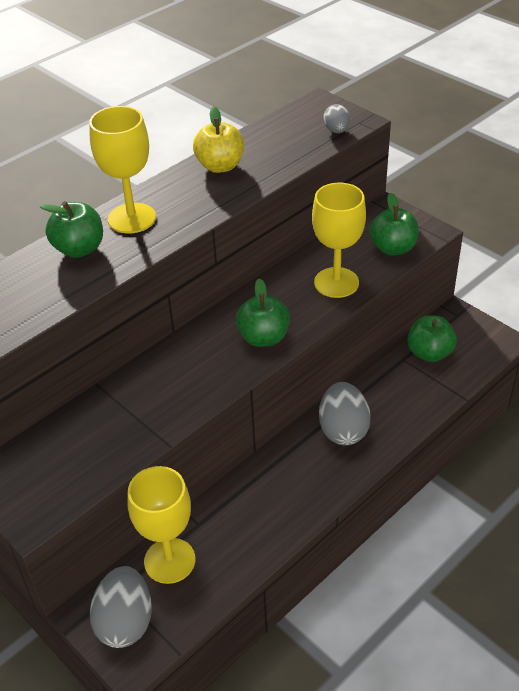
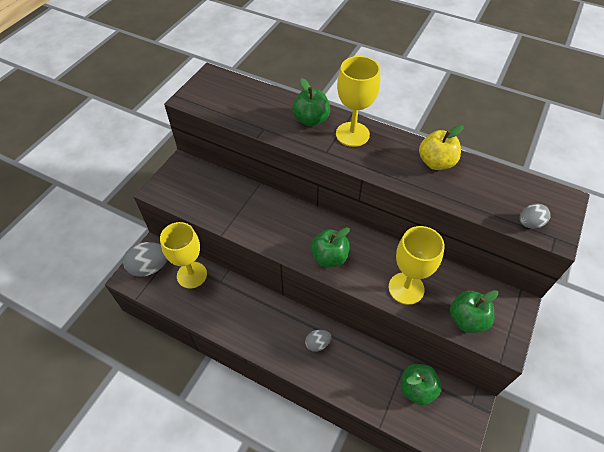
camera: 70 degrees right, 10 degrees up
(343, 430) = (317, 344): grey egg -> grey egg, size x0.56

